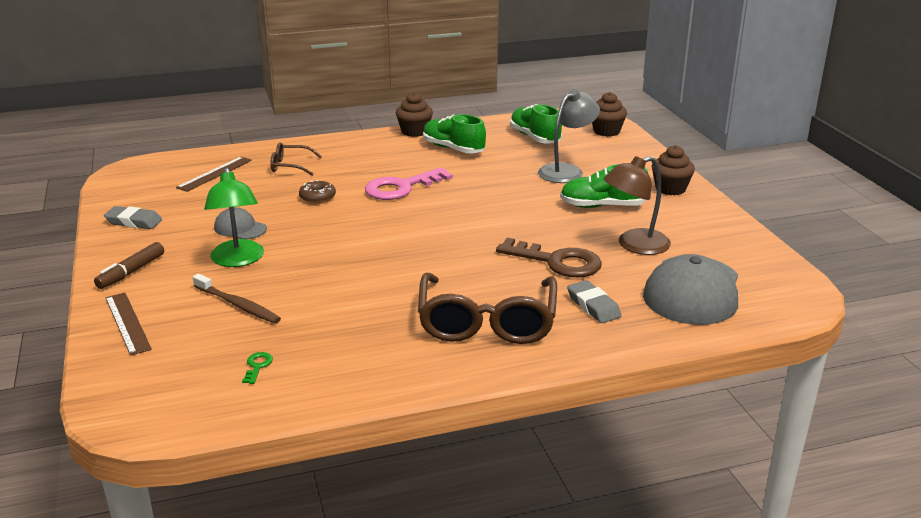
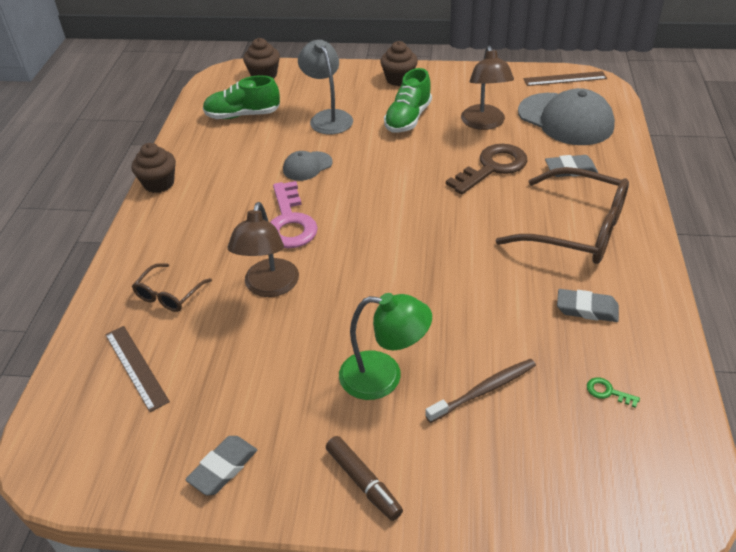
camera: 65 degrees left, 15 degrees up
(127, 323) = (486, 496): brown ruler -> brown ruler (565, 79)
(240, 228) = (306, 364): grey cap -> grey cap (307, 166)
(317, 197) = (269, 287): brown donut -> brown lamp
(365, 342) = (587, 309): none -> grey eraser
(453, 149) = (226, 168): green shoe -> none

